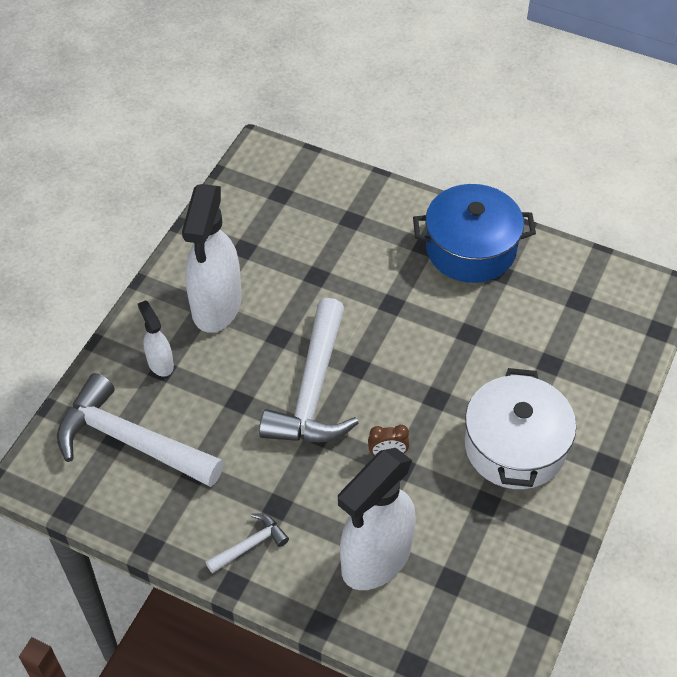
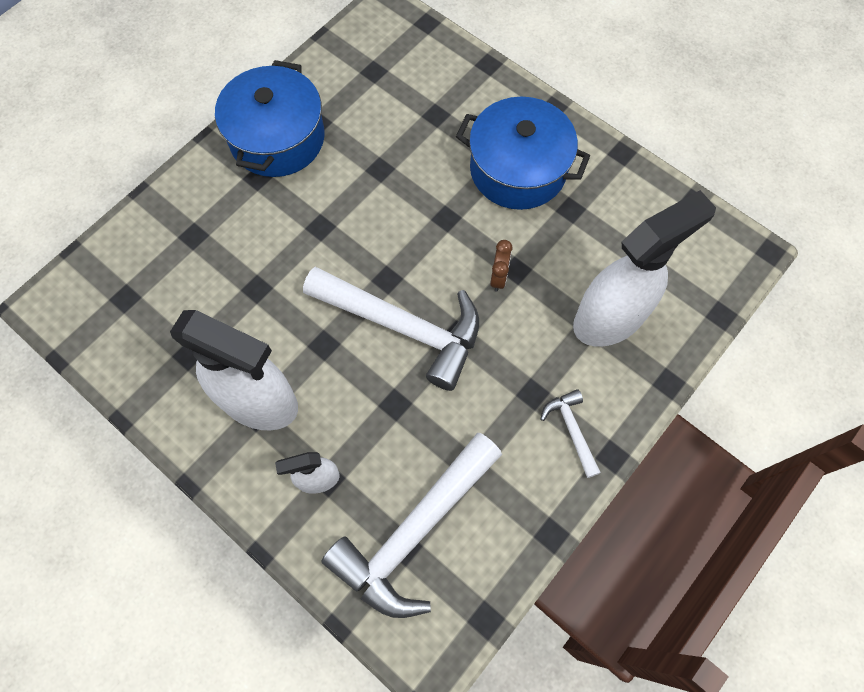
camera: 75 degrees left, 15 degrees up
(375, 559) = (610, 317): white spray bottle -> white spray bottle turned 90 degrees counterclockwise
(515, 446) = (518, 169): white pot -> blue pot

